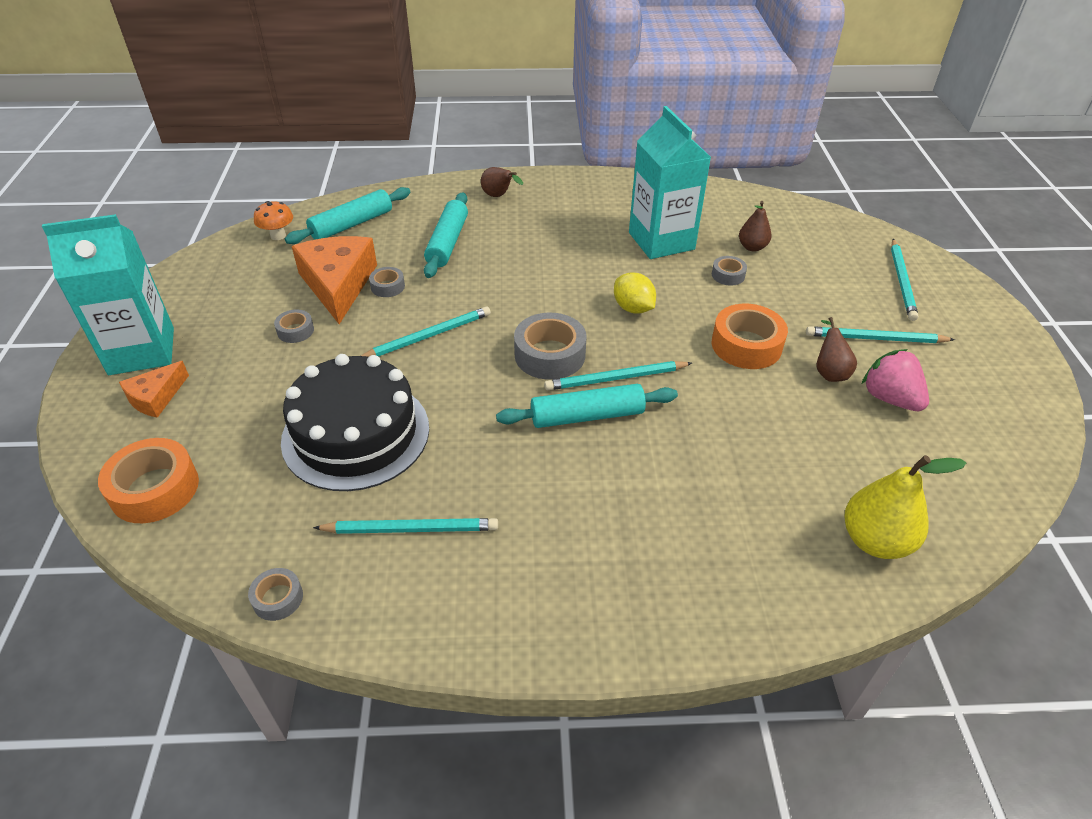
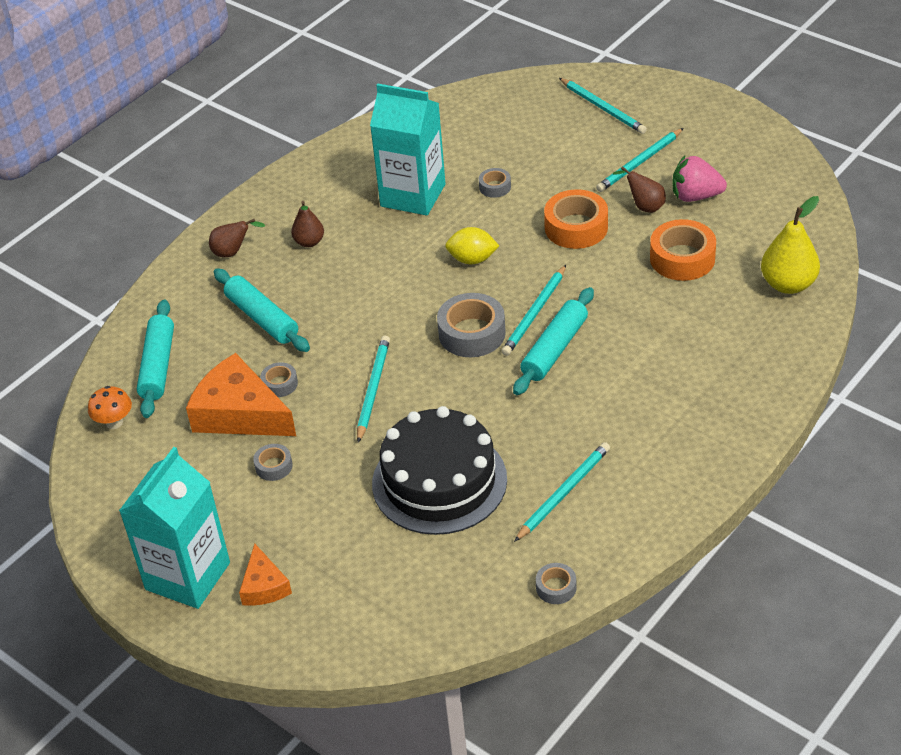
camera: 45 degrees left, 0 degrees up
(155, 489) = (377, 620): orange tape -> orange tape (682, 258)
(752, 247) = (479, 153): brown pear -> brown pear (309, 242)

